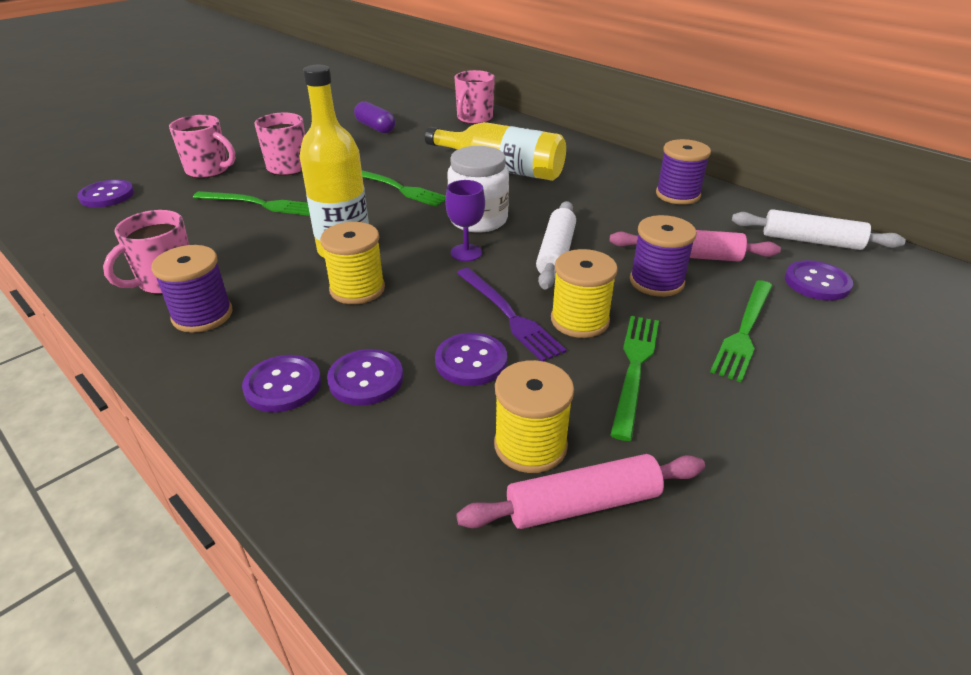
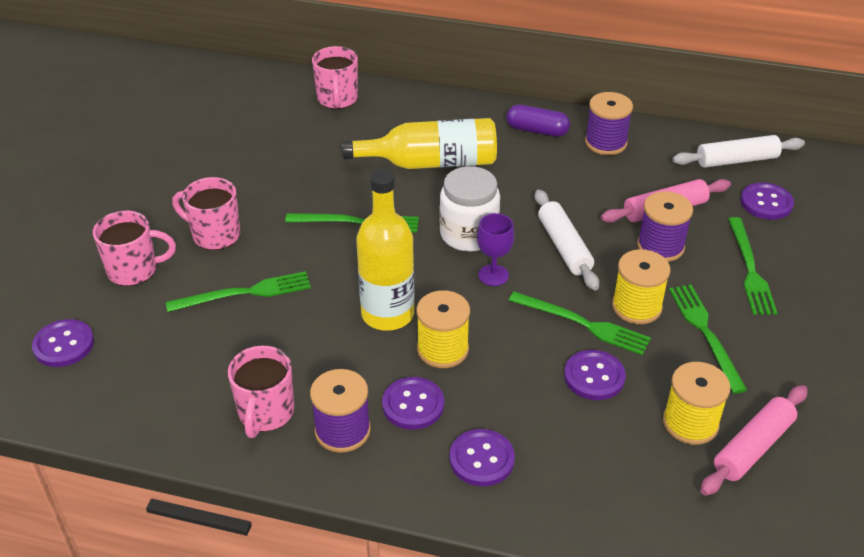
camera: 30 degrees left, 5 degrees up
(366, 379) = (536, 426): purple button -> purple button (413, 405)
(375, 127) = (246, 146): purple capsule -> purple capsule (537, 130)
(509, 315) = (583, 324): purple fork -> green fork

